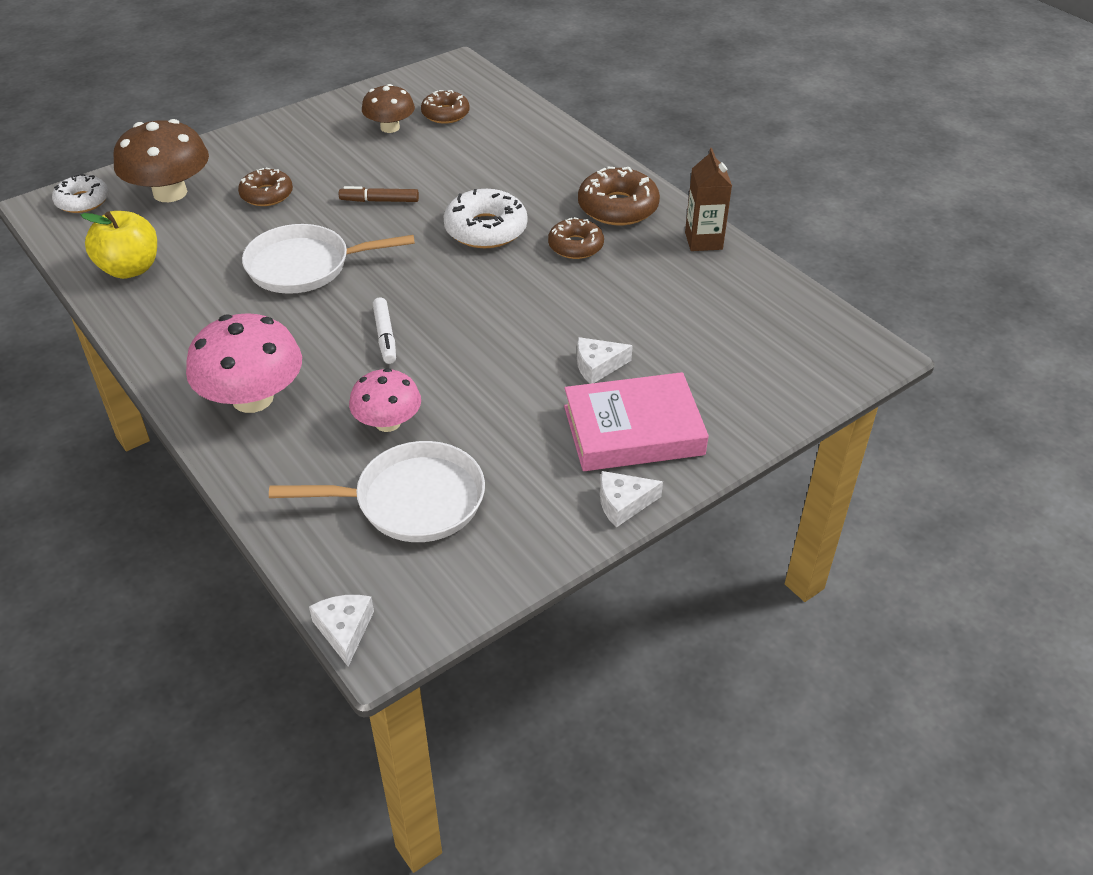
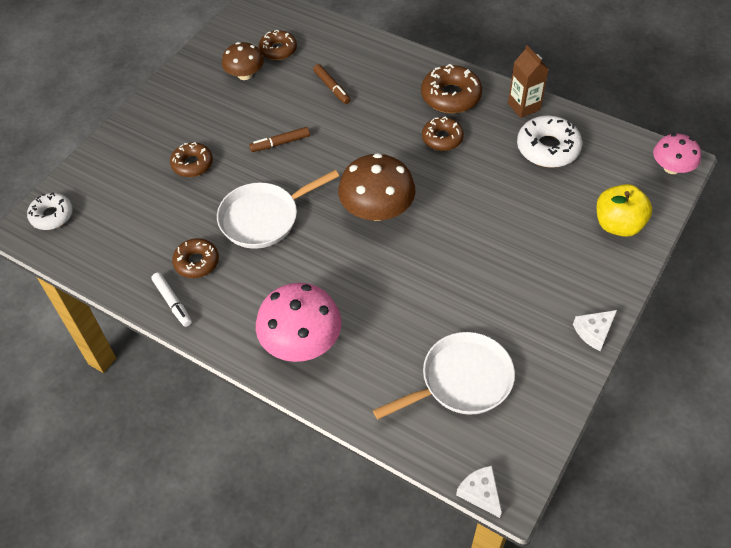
camera: 20 degrees left, 10 degrees up
(130, 269) = (134, 264): yellow apple -> yellow apple (618, 225)
(170, 193) = (116, 186): brown mushroom -> brown mushroom (377, 210)
(198, 287) = (196, 262): none -> brown donut
(385, 336) = (359, 257): white marker -> white marker (172, 302)
(388, 422) = (406, 326): pink mushroom -> pink mushroom (671, 168)
(480, 164) = (332, 88): none -> brown marker
(485, 229) = (372, 144): white donut -> white donut (548, 148)
(597, 366) = (515, 232): white cheese -> none
(633, 430) = (567, 274): pink book -> none

